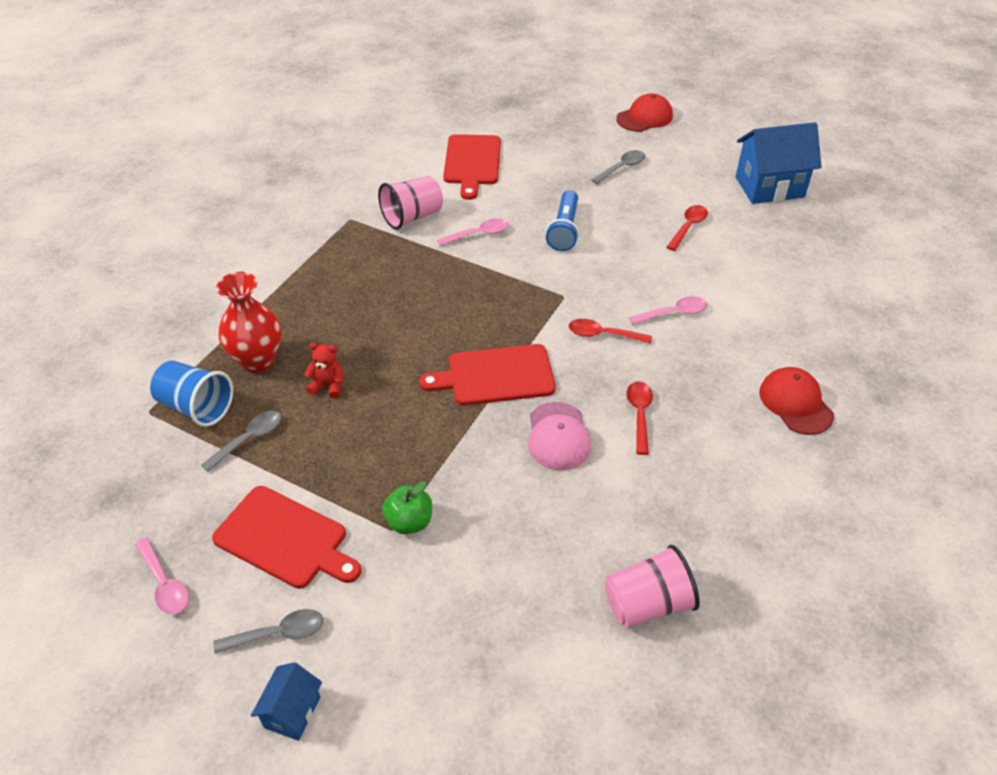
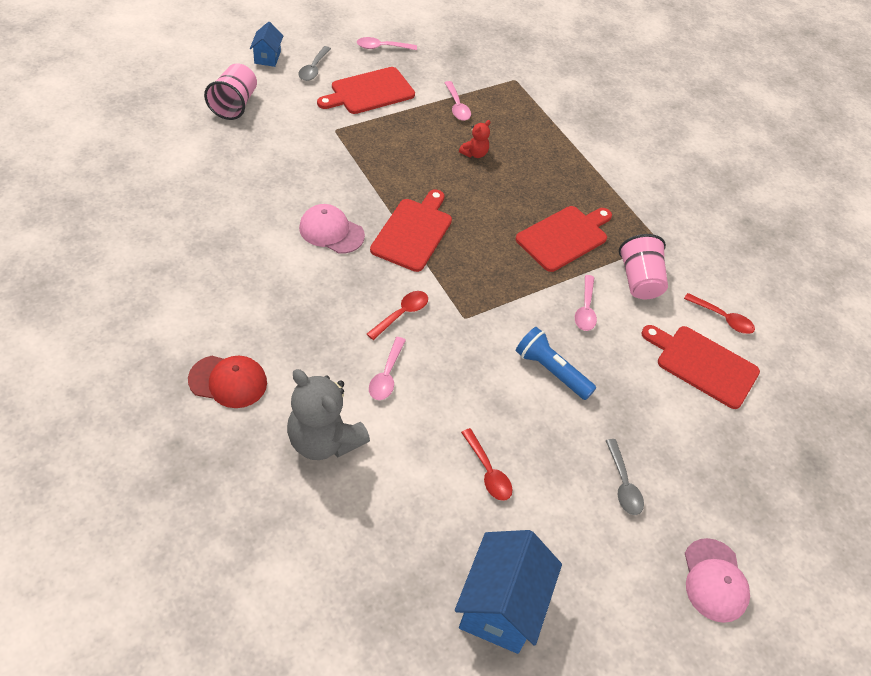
camera: 115 degrees right, 5 degrees up
(196, 407) = (503, 97): blue cup -> none
(249, 439) = (457, 106): grey spoon -> pink spoon
(258, 360) = (525, 134): red vase -> none
(292, 712) = (267, 57): blue house -> blue house turned 45 degrees clockwise
(399, 276) = (564, 237): none -> red cutting board
(409, 522) = (333, 138): green apple -> none
(639, 414) = (308, 283): red spoon -> red spoon (723, 318)
(644, 117) = (714, 580): red cap -> pink cap
(647, 603) = (179, 197): pink cup -> pink cup (234, 105)
(769, 317) = (324, 440): none -> grey teddy bear

